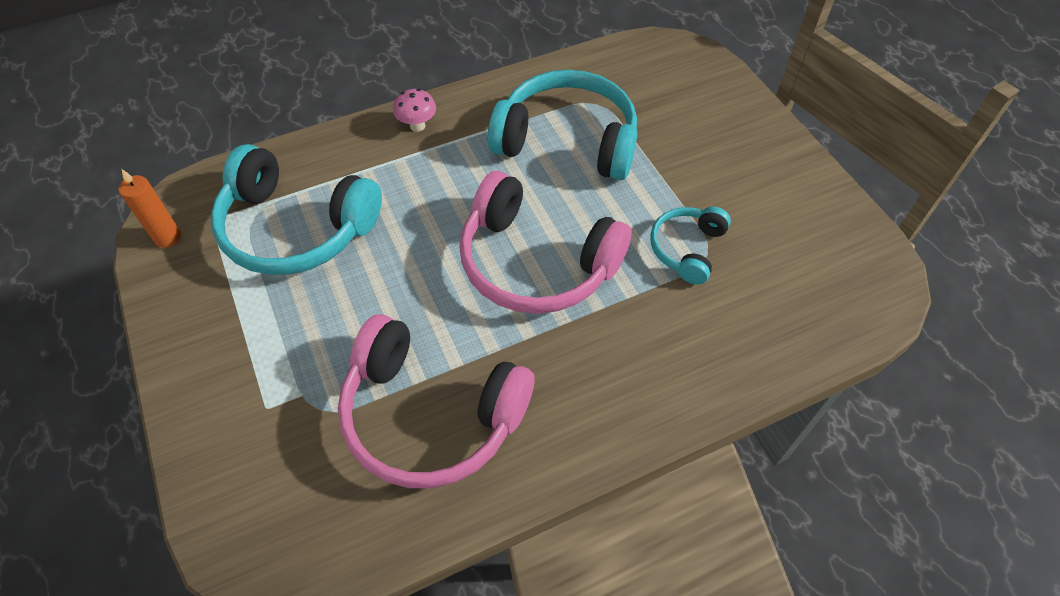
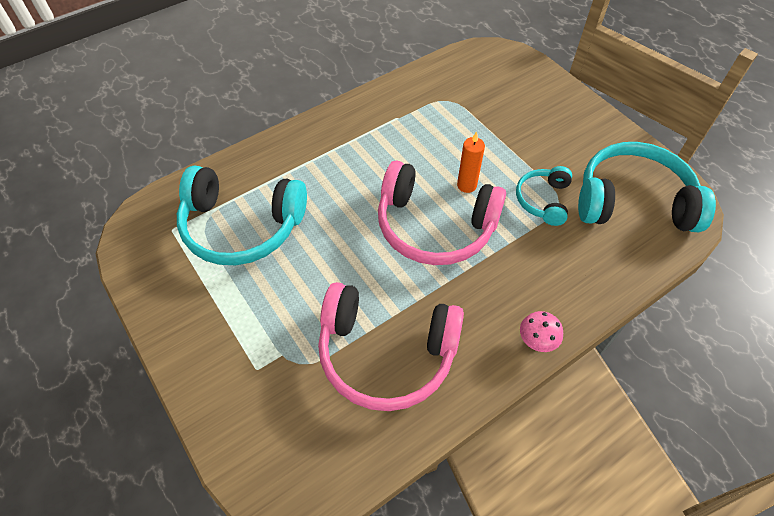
camera: 10 degrees left, 0 degrees up
(168, 237) = (140, 248): orange candle -> orange candle (466, 185)
(417, 126) = (316, 134): pink mushroom -> pink mushroom (536, 341)
(567, 141) = (433, 131): turquoise headphones -> turquoise headphones (633, 201)

